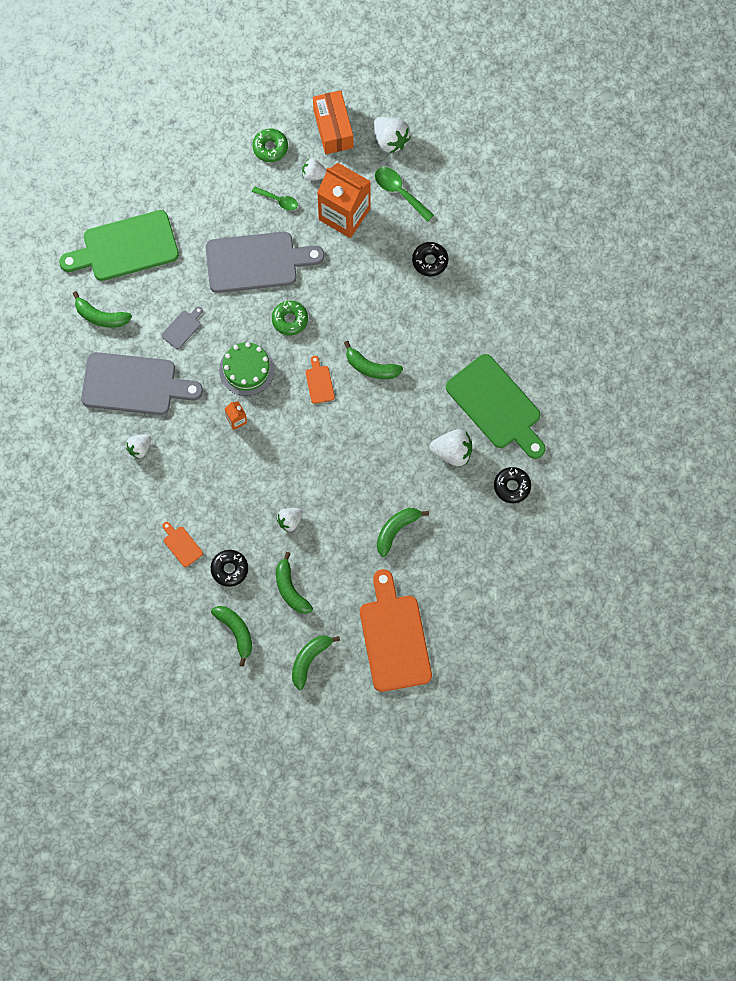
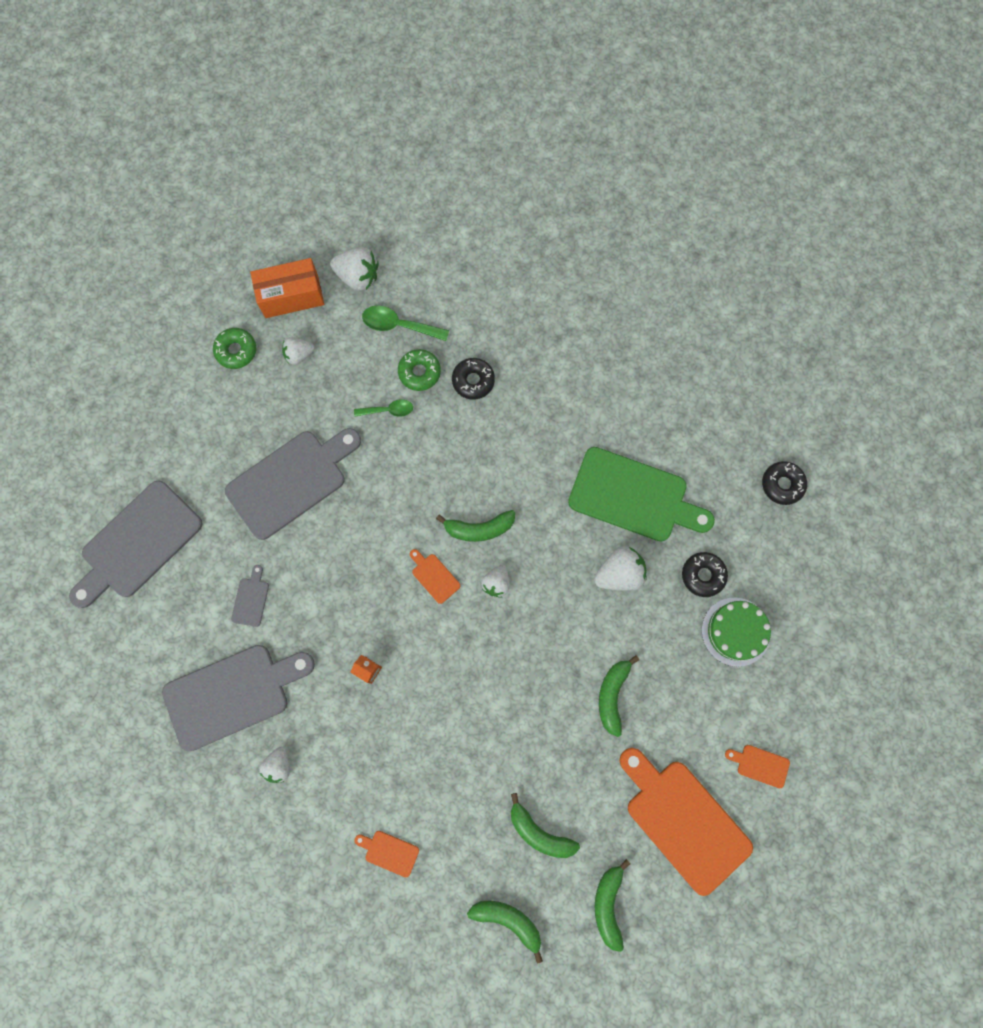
camera: 30 degrees left, 5 degrees up
(100, 316) = (152, 637): green banana -> none
(125, 247) = (138, 544): green cutting board -> grey cutting board
(229, 569) = (459, 849): black donut -> black donut (782, 484)
(246, 369) = (347, 606): green cake -> green cake (735, 631)
(278, 200) = (277, 402): green spoon -> green spoon (388, 410)
(290, 320) = (363, 525): green donut -> green donut (419, 372)
(290, 521) = (493, 752): white strawberry -> white strawberry (496, 583)
(333, 128) = (291, 296): orange box -> orange box turned 60 degrees counterclockwise
(344, 214) = (355, 379): orange carton -> none
(470, 633) = (760, 765): none -> orange cutting board

